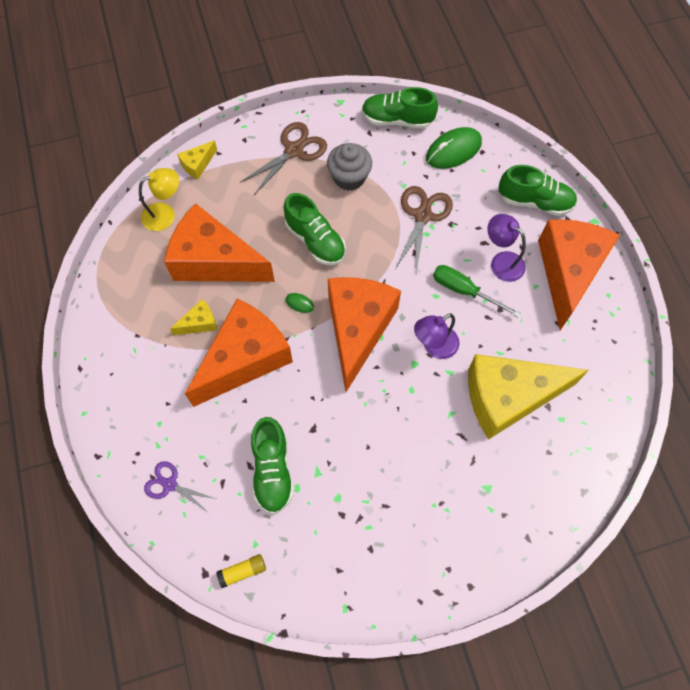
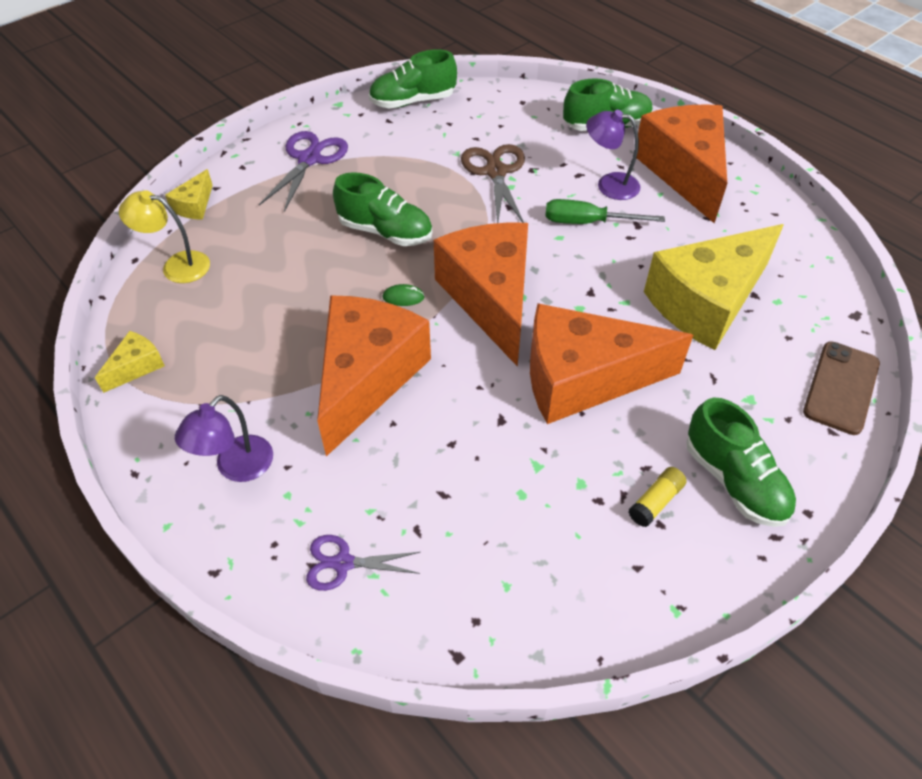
camera: 25 degrees left, 15 degrees down
(165, 214) = (177, 265): yellow lamp -> yellow lamp turned 120 degrees counterclockwise
(199, 323) = (284, 361): yellow cheese -> yellow cheese (136, 367)
(214, 261) = (268, 291): orange cheese -> orange cheese (583, 379)
(242, 571) = (509, 628): yellow glue stick -> yellow glue stick (655, 502)
(272, 470) = (477, 487): green shoe -> green shoe (734, 481)
(294, 150) = (309, 159): brown scissors -> purple scissors
(349, 177) = (390, 164): grey cupcake -> none
(434, 347) = (590, 284): purple lamp -> purple lamp (236, 468)
(453, 150) = (491, 109): green mouse -> none
(558, 508) = (841, 387): none -> brown phone

